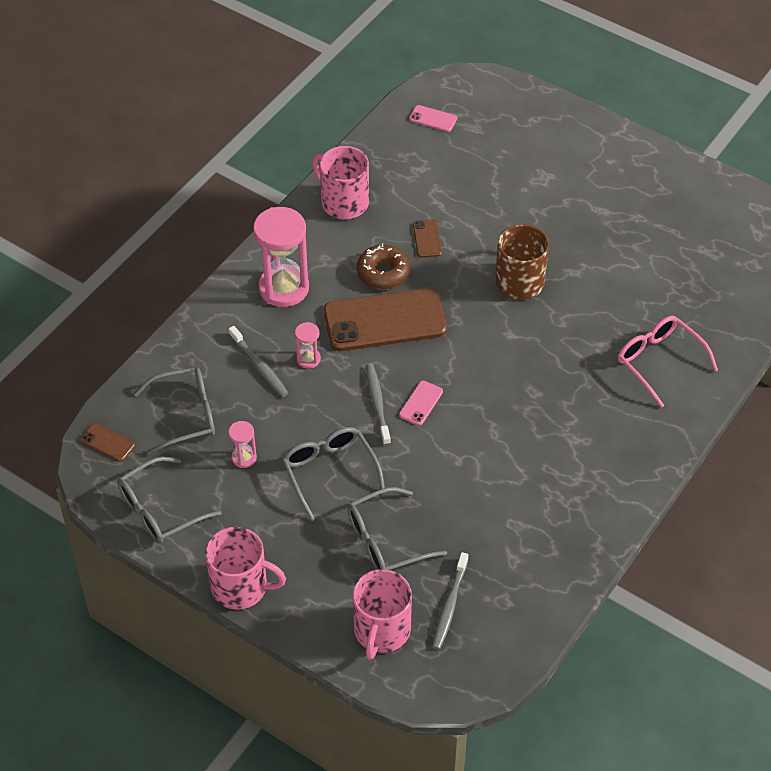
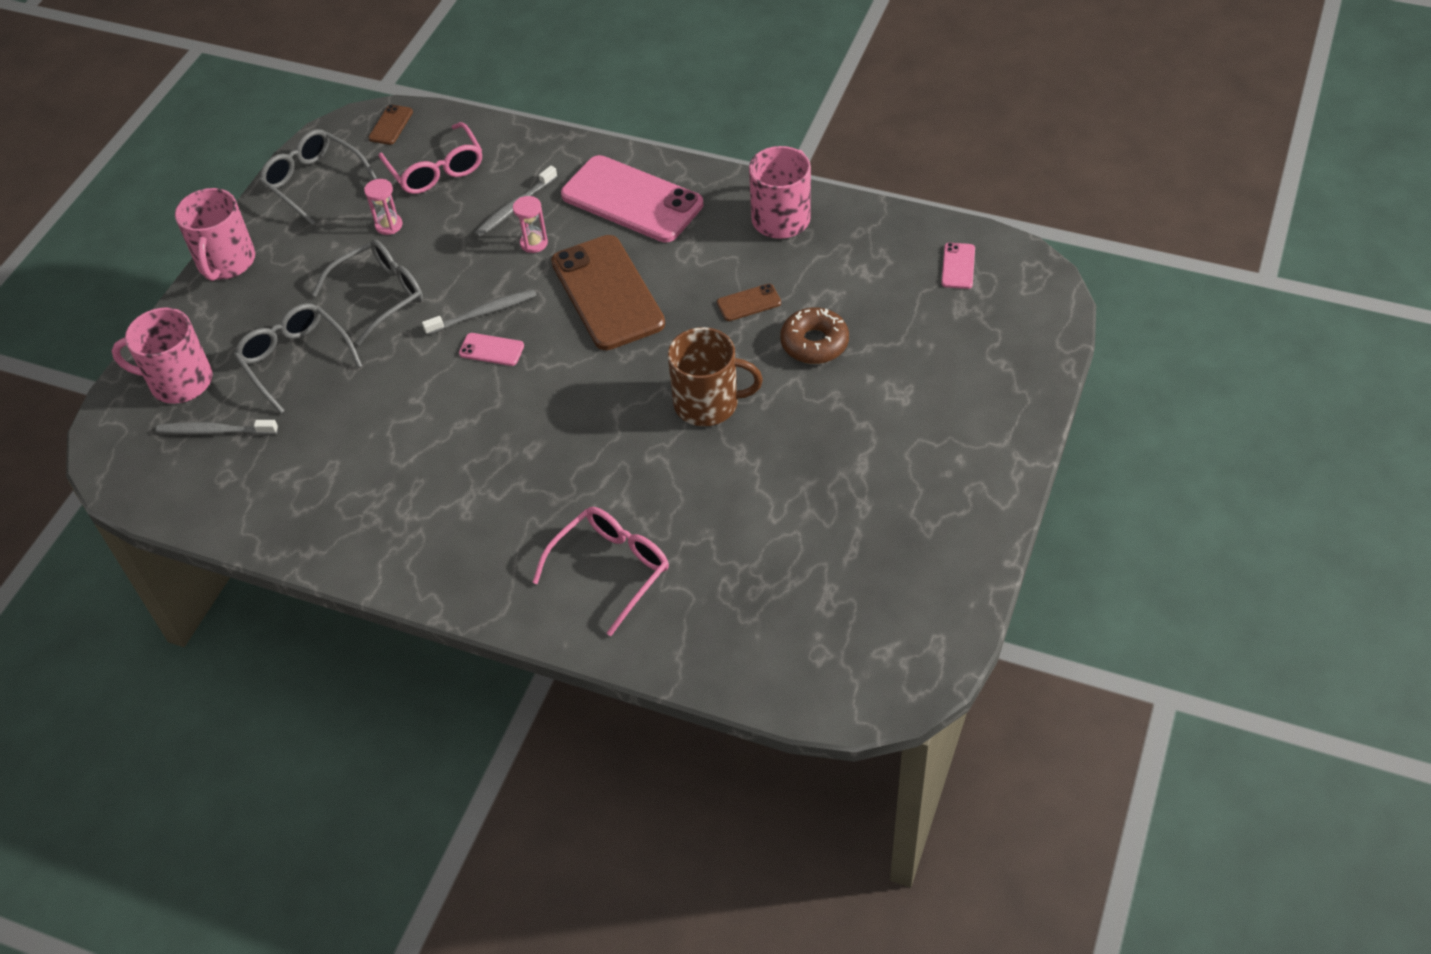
camera: 80 degrees right, 0 degrees up
(186, 415) = (436, 170): grey glasses -> pink glasses
(284, 288) = (632, 200): pink hourglass -> pink phone
(383, 272) = (681, 276): brown donut -> brown donut (814, 343)

